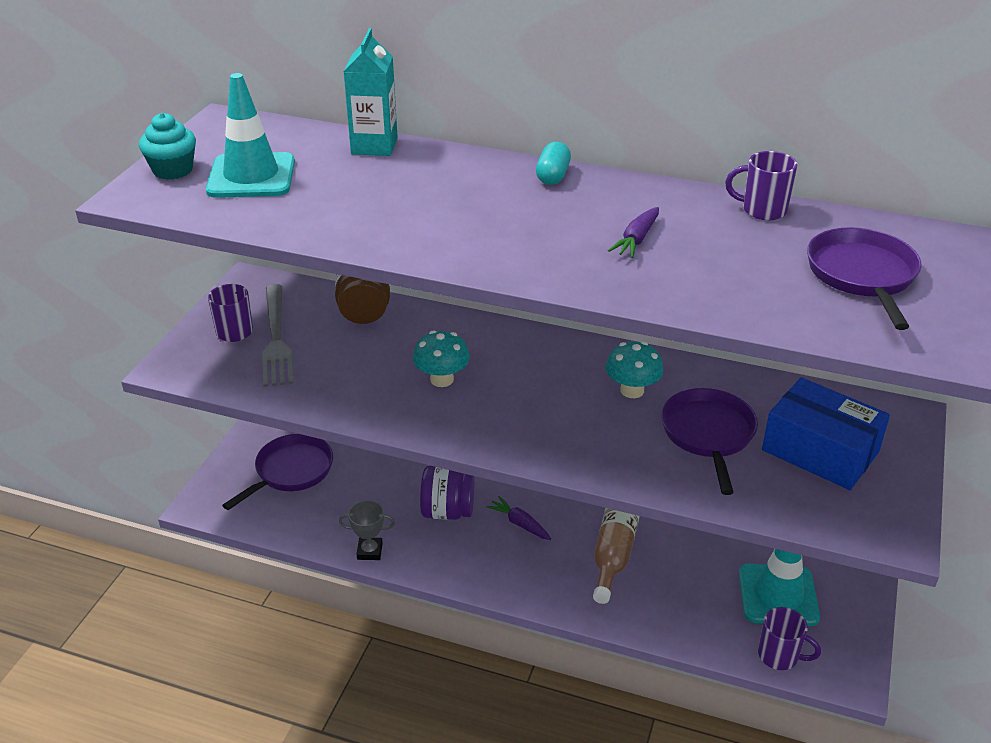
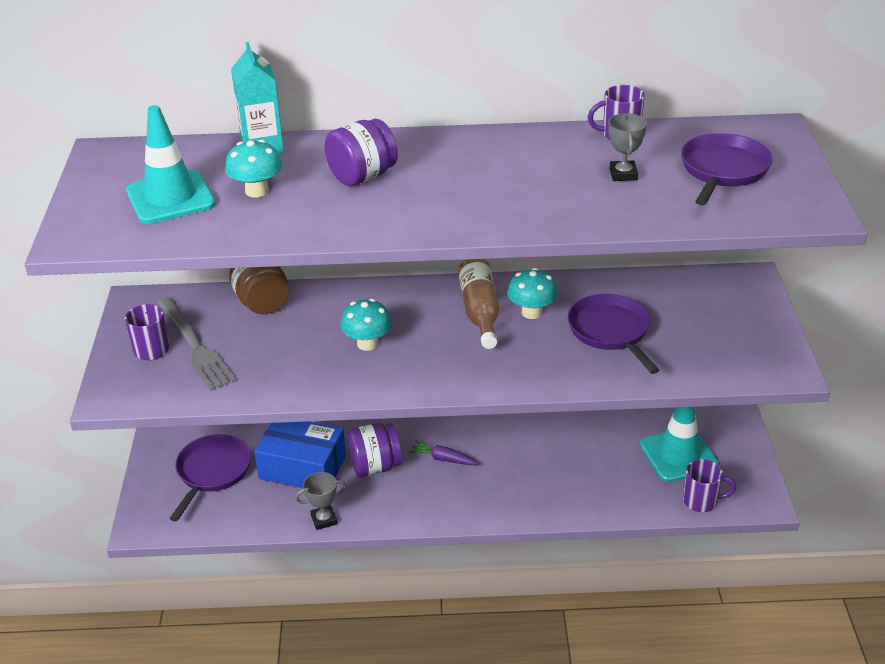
camera: 20 degrees left, 0 degrees up
(173, 170) = (91, 208): turquoise cupcake -> none
(337, 187) = (257, 191): none -> turquoise mushroom
(452, 195) = (362, 176): none -> purple jar
(552, 176) = (435, 142): turquoise capsule -> none
(613, 554) = (534, 461): brown bottle -> brown bottle (480, 311)
(636, 240) = (538, 180): purple carrot -> none
(738, 254) = (623, 174): none -> grey trophy
(820, 451) = (701, 322): blue box -> blue box (302, 467)
(862, 275) = (723, 170): purple pan -> purple pan turned 45 degrees clockwise

